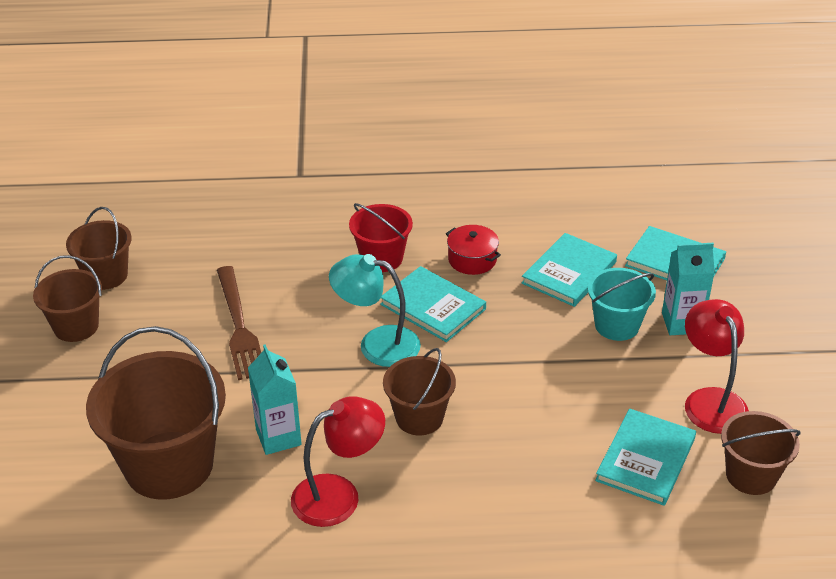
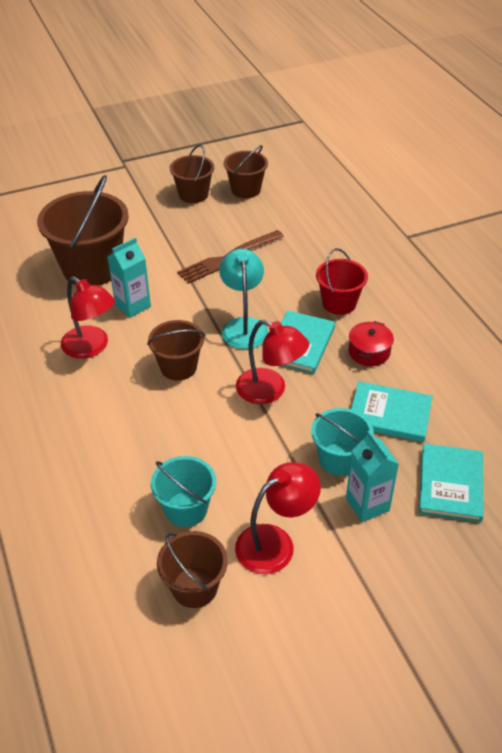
camera: 70 degrees right, 5 degrees up
(496, 349) = (270, 390): none -> red lamp
(645, 459) = (186, 509): turquoise book -> turquoise bucket

